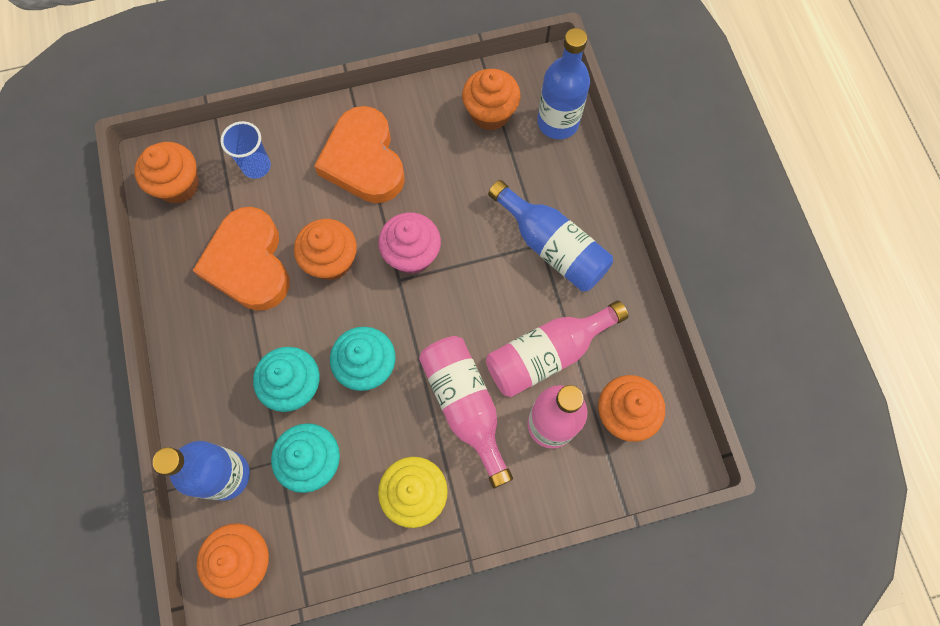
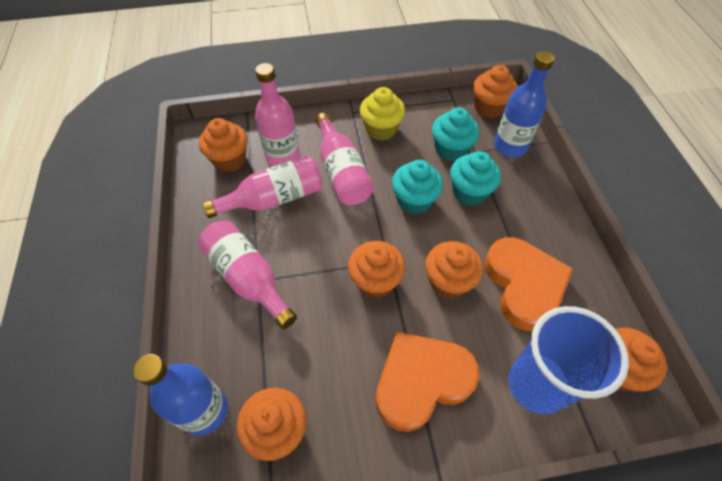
camera: 175 degrees left, 15 degrees down
(256, 166) = (536, 384): blue cup -> blue cup, size x1.89
(364, 161) = (421, 381): orange heart -> orange heart turned 105 degrees counterclockwise
(412, 255) = (375, 281): pink cupcake -> orange cupcake
(552, 247) = (248, 278): blue bottle -> pink bottle

